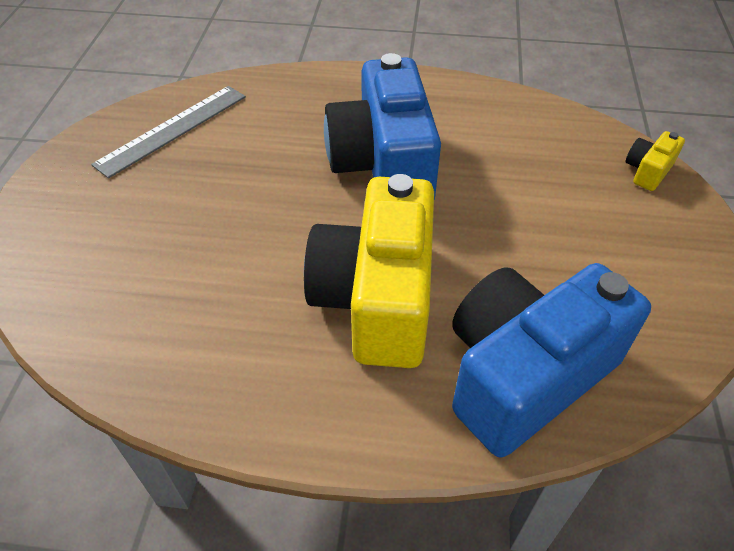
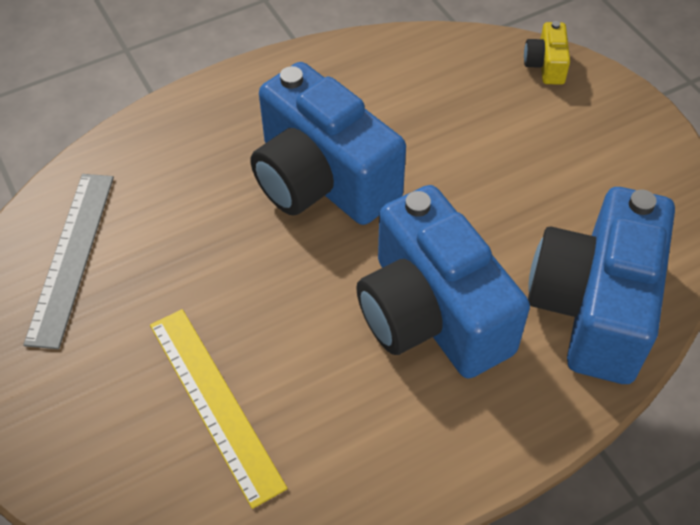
camera: 35 degrees left, 5 degrees up
(163, 267) = (214, 403): none -> yellow ruler
(377, 299) = (432, 313): yellow camera -> blue camera

